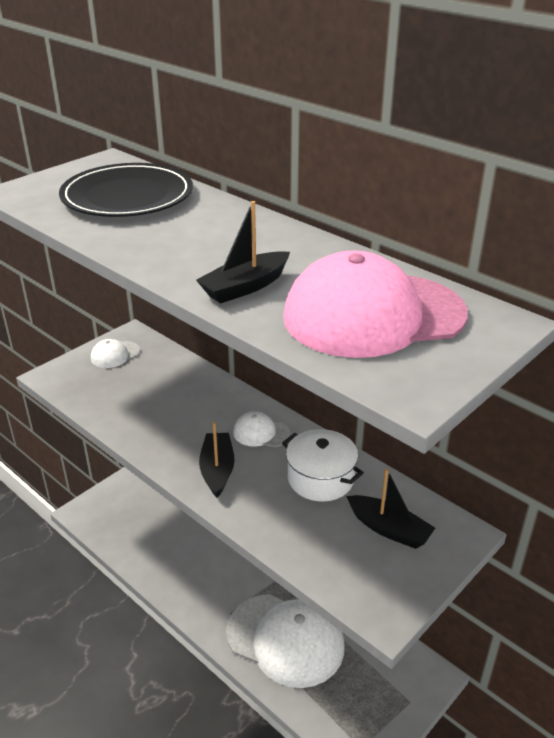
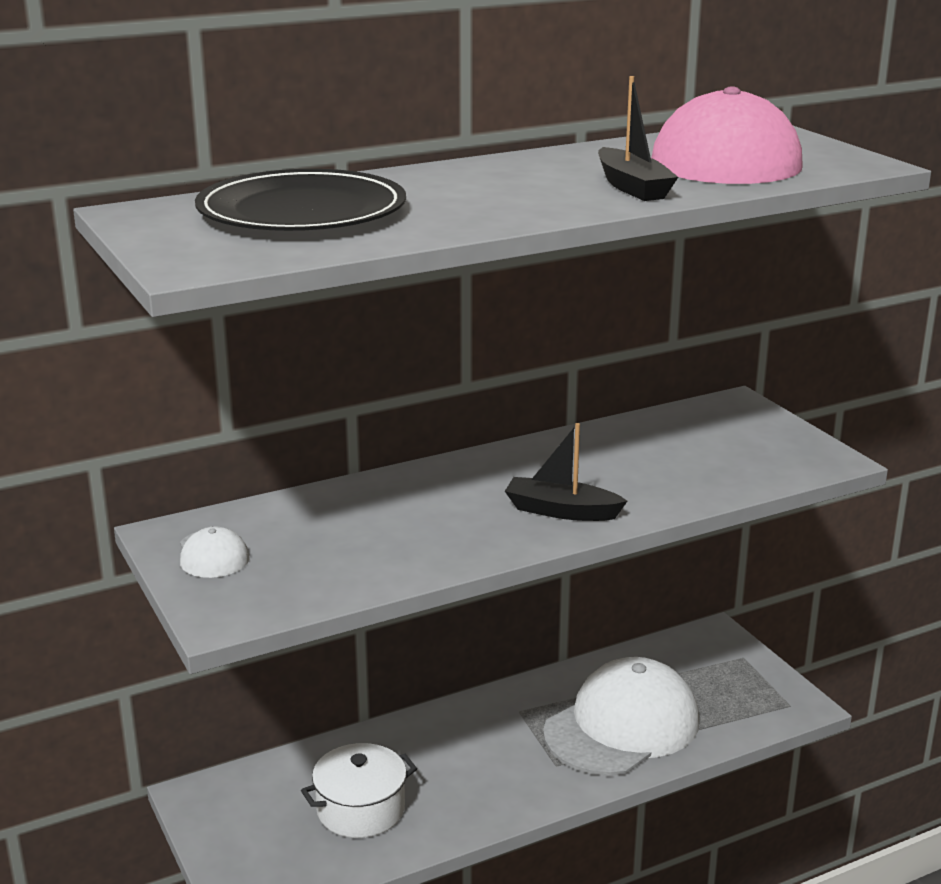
camera: 70 degrees left, 10 degrees down
(261, 433) = (504, 472): white cap -> none
(320, 478) = (615, 453): white pot -> white pot (361, 809)
(389, 529) = (715, 434): black boat -> none

